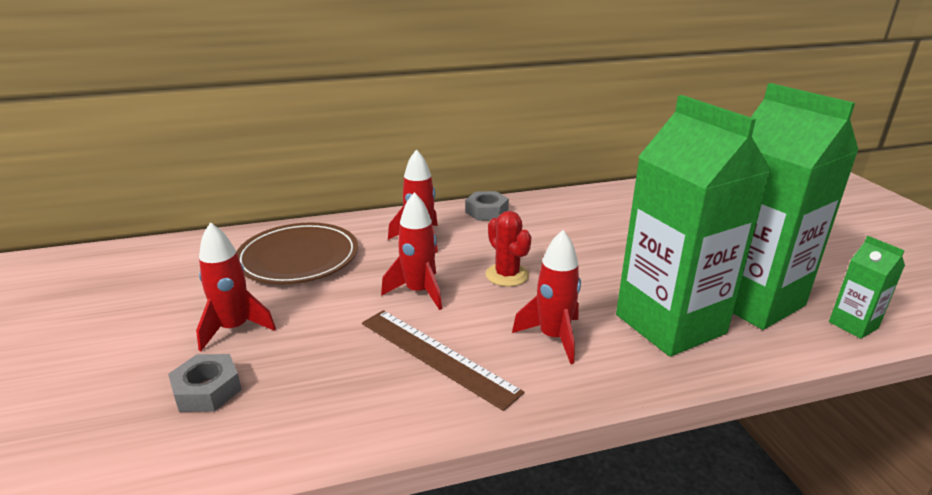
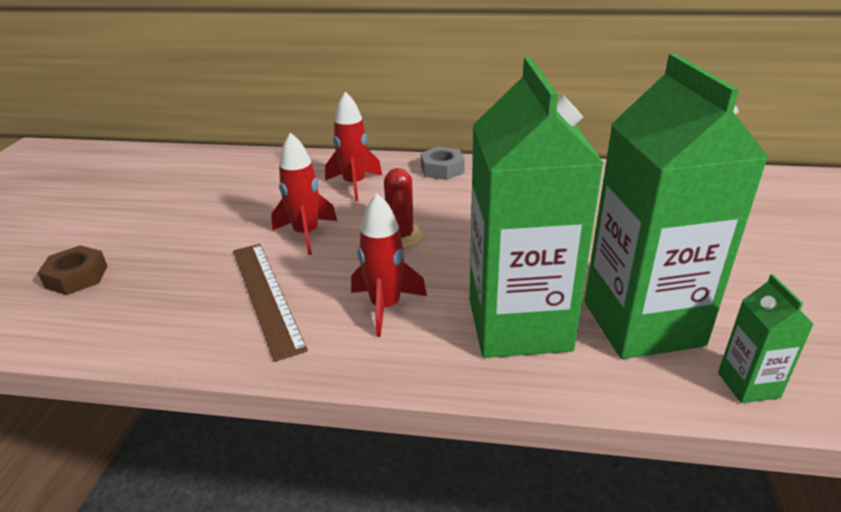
camera: 25 degrees right, 5 degrees up
(207, 390) = (76, 277): grey nut -> brown nut
(235, 328) = (138, 232): red rocket -> none
(298, 258) = (238, 182): brown plate -> none

